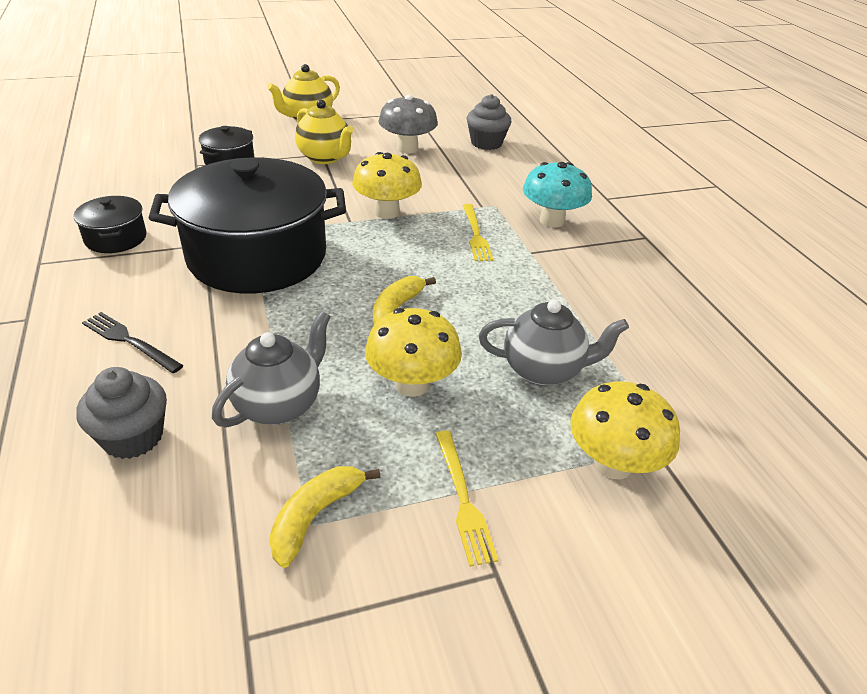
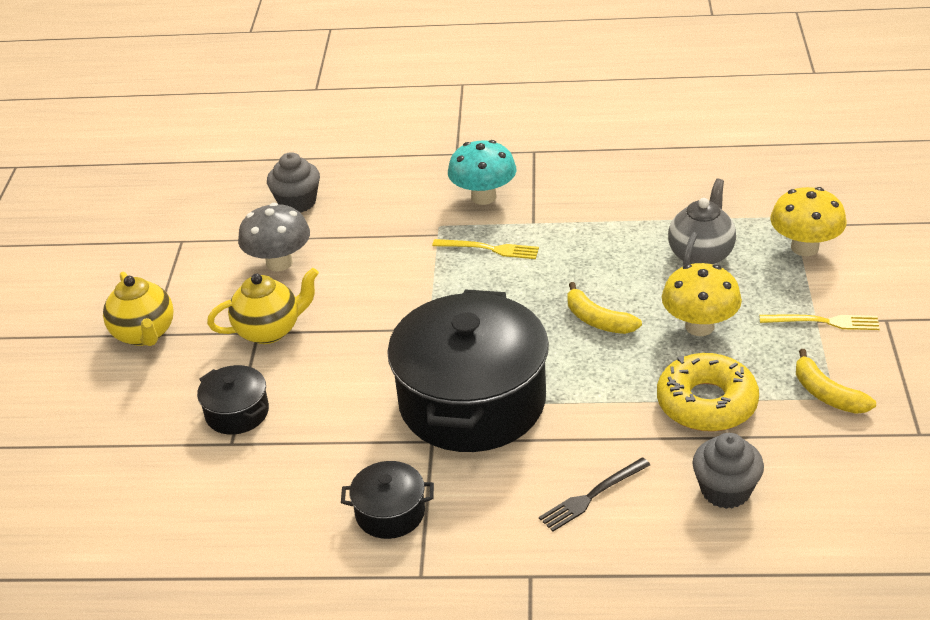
camera: 65 degrees left, 0 degrees up
(279, 405) = (706, 403): grey teapot -> yellow donut
(387, 212) = (421, 300): yellow mushroom -> none

